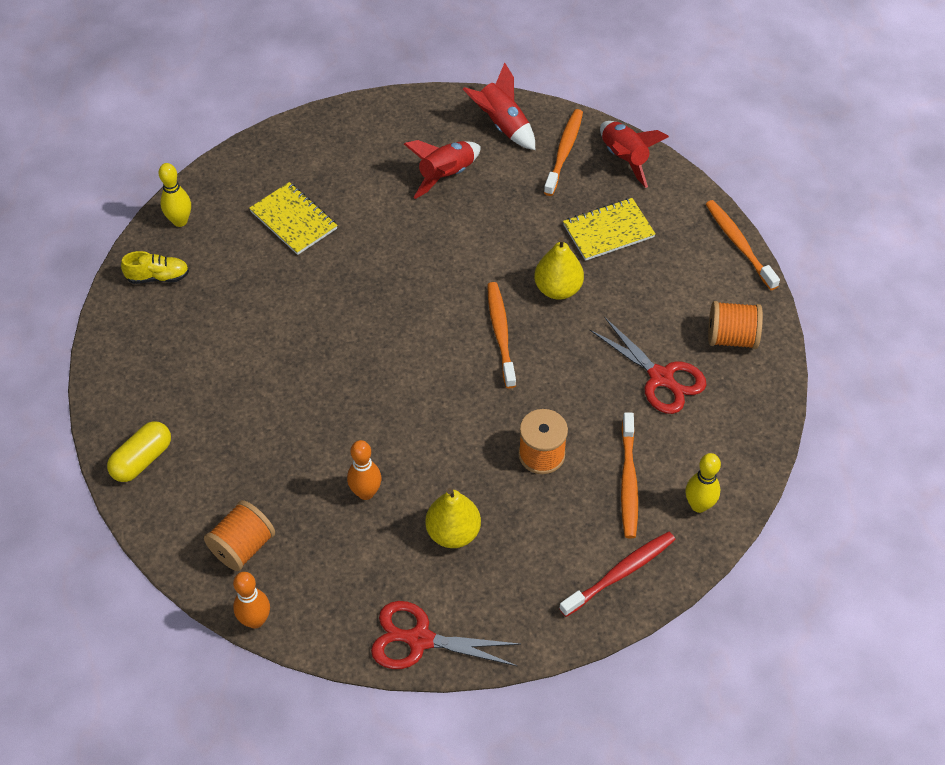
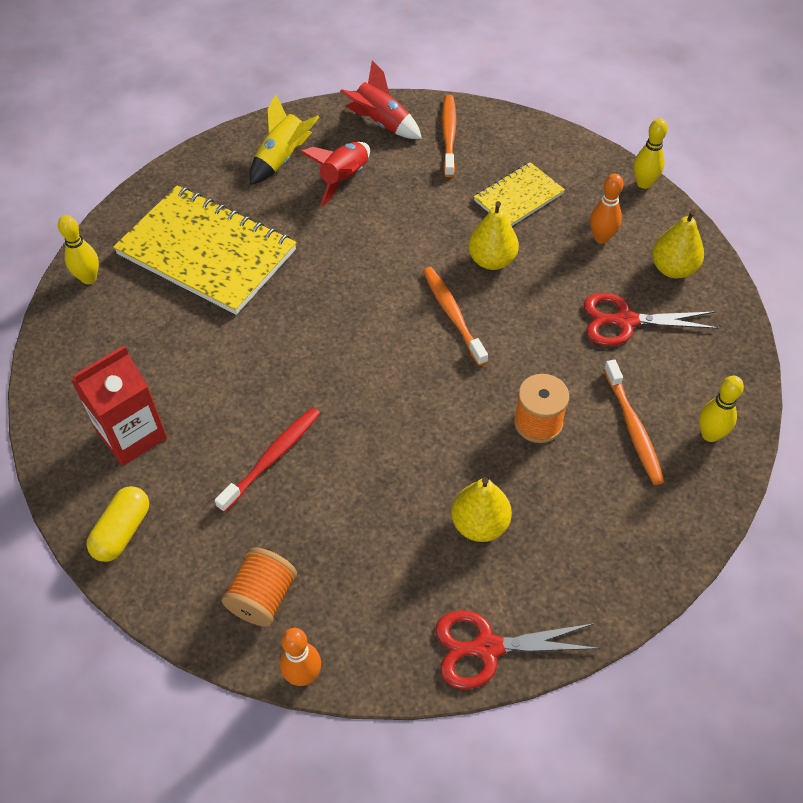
camera: 15 degrees left, 0 degrees up
(158, 277) = (82, 338): yellow shoe -> none
(175, 376) = (132, 435): none -> red carton
(293, 220) = (207, 252): yellow notebook -> yellow notebook, size x1.90
(366, 492) = (374, 506): orange bowling pin -> orange bowling pin (601, 238)
(394, 142) = (282, 159): none -> yellow rocket
(619, 573) = (662, 523): red toothbrush -> red toothbrush (272, 458)
(624, 159) = (507, 130): red rocket -> none
(662, 378) = (624, 321): red scissors -> red scissors turned 150 degrees clockwise
(731, 338) = (673, 268): orange spool -> yellow pear
(739, 244) = (644, 183): orange toothbrush -> yellow bowling pin

